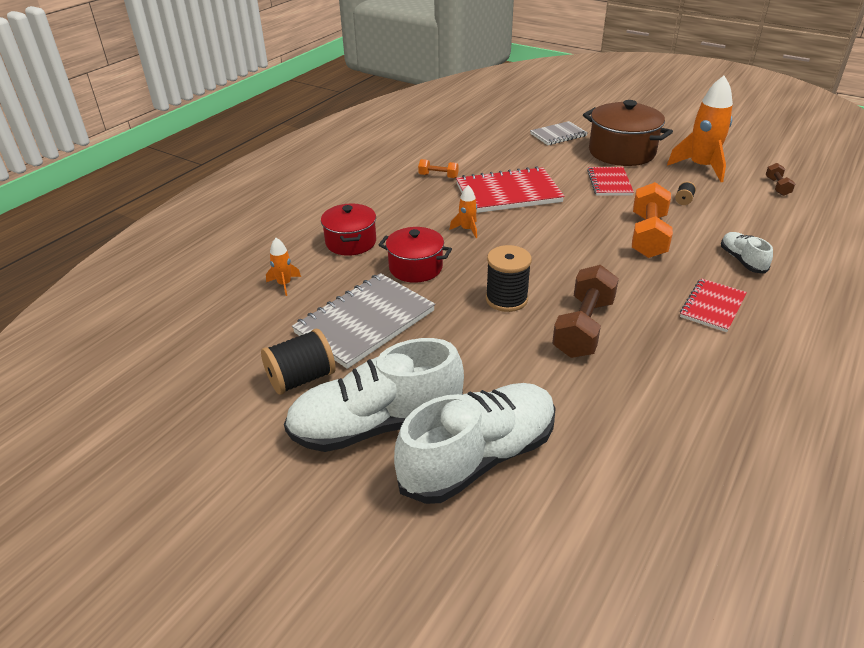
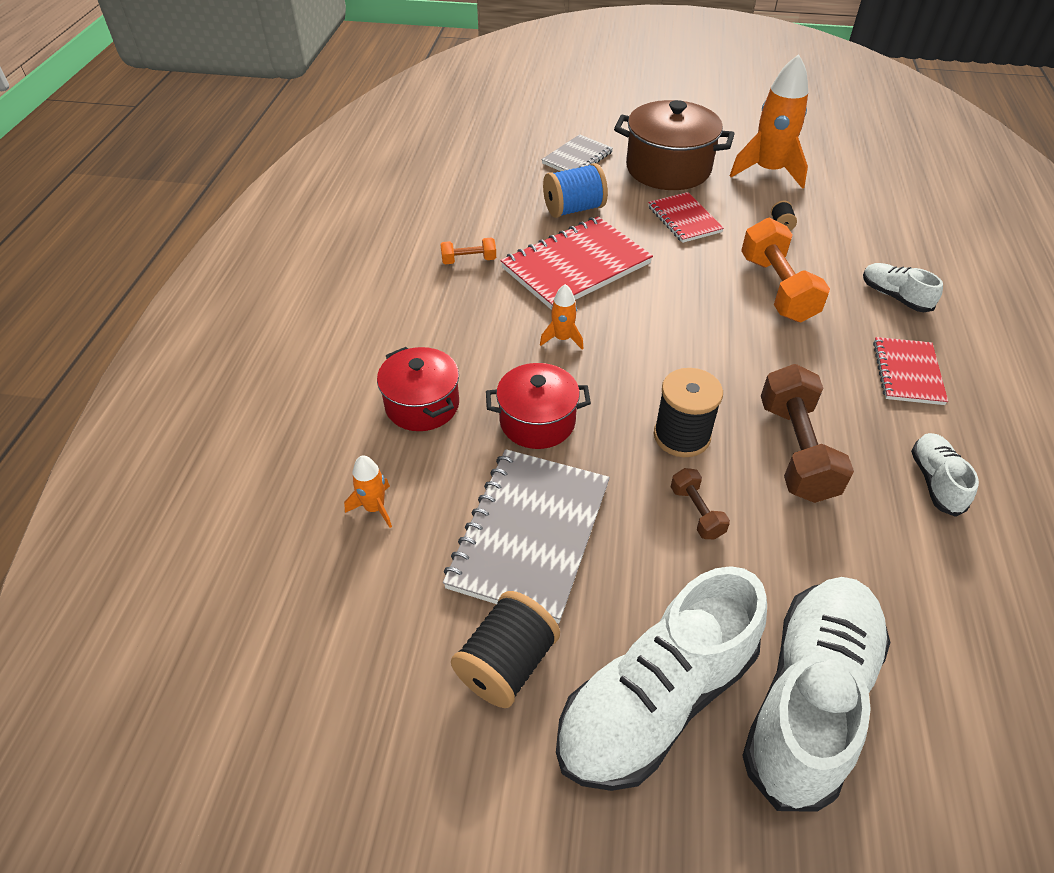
camera: 25 degrees left, 10 degrees up
(532, 162) = (574, 209): none -> blue spool
(679, 373) = (935, 481): none -> white shoe
(777, 187) = (862, 181): brown dumbbell -> brown dumbbell (696, 512)

